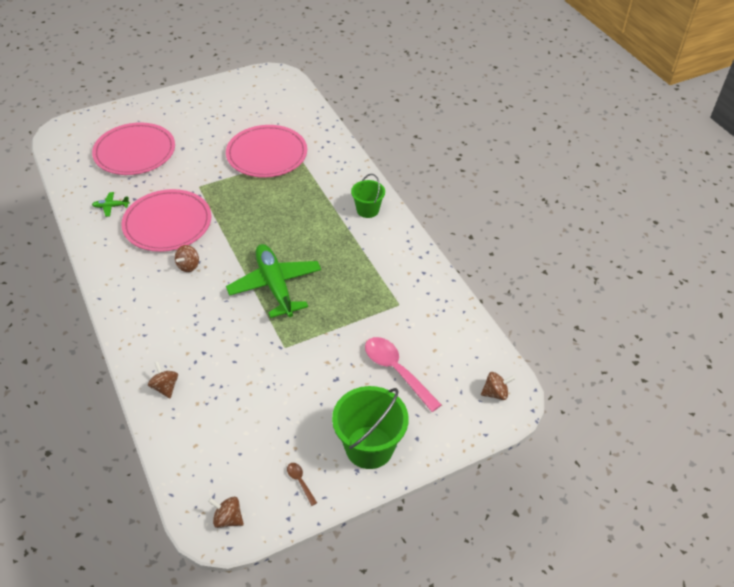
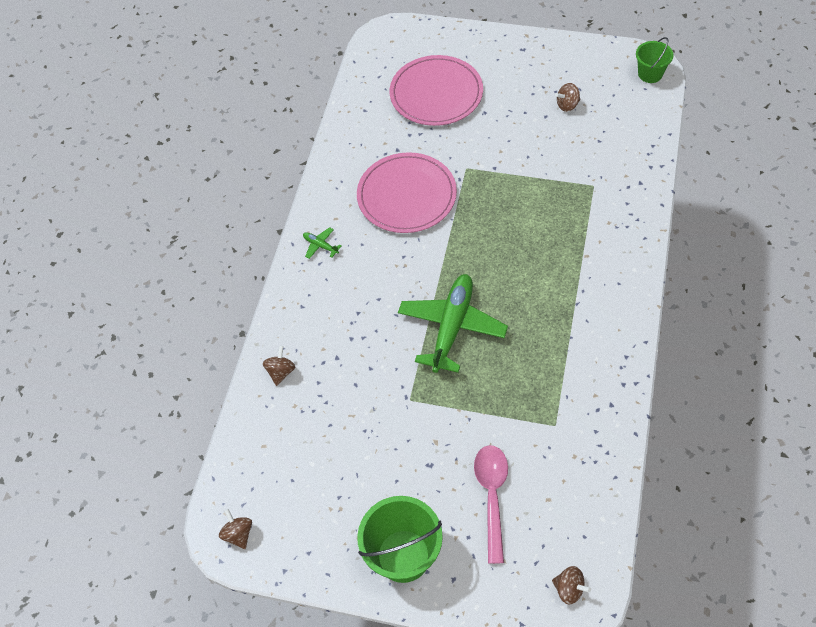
camera: 45 degrees right, 10 degrees up
(111, 206) = (371, 147): green plane -> green plane (320, 245)
(188, 266) = (391, 255): brown spinning top -> brown spinning top (567, 105)
(267, 154) = (562, 165): pink plate -> none
(300, 481) = (319, 544): brown spoon -> none
(367, 210) = (613, 294): green bucket -> green bucket (650, 74)

